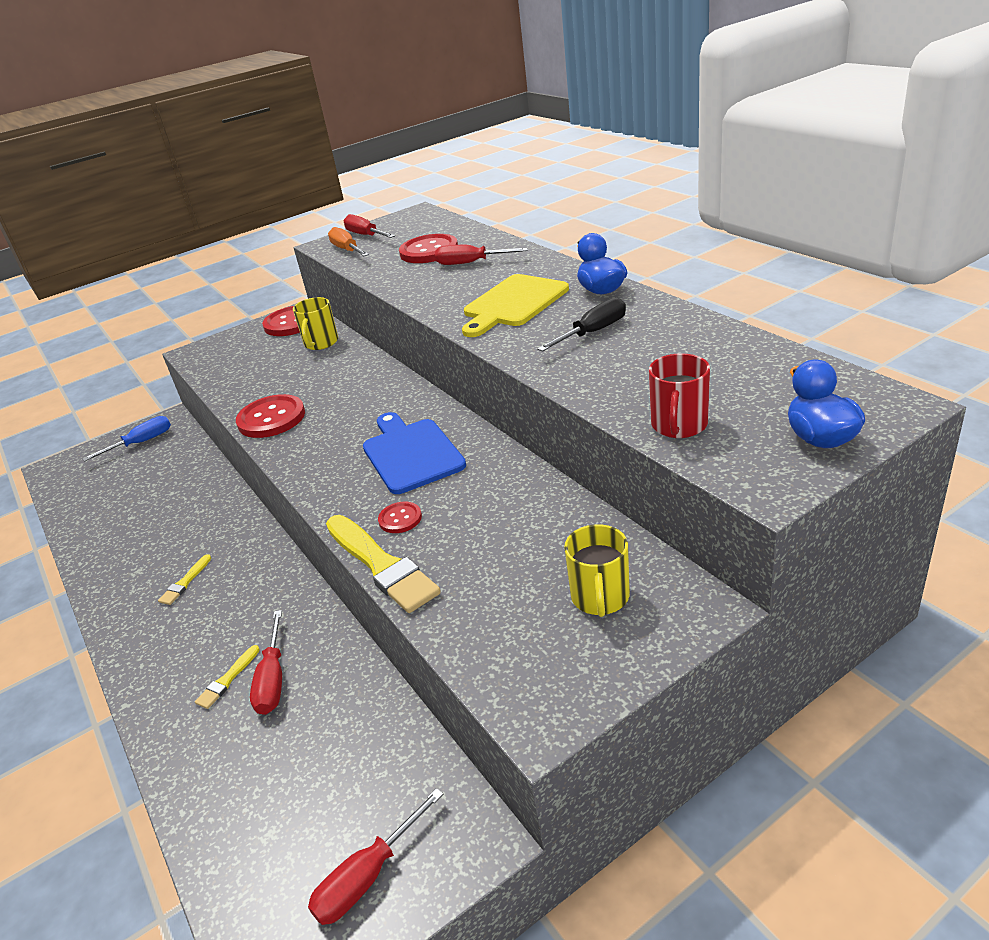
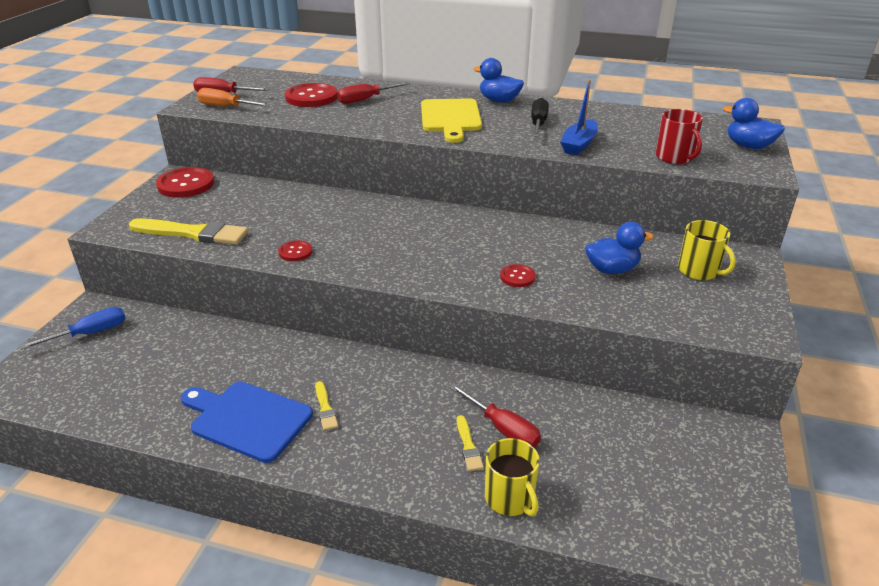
camera: 45 degrees left, 0 degrees up
(142, 442) = (90, 333): blue screwdriver -> blue screwdriver turned 45 degrees clockwise
(271, 418) = (295, 252): red button -> red button, size x0.52
(321, 343) = (246, 192): yellow mug -> yellow mug (510, 498)
(367, 877) = (722, 486): red screwdriver -> none
(381, 565) = (550, 305): yellow brush -> yellow brush (193, 233)
(411, 453) = (458, 239): blue cutting board -> blue cutting board (247, 419)
(503, 551) = (612, 269): none -> blue duck
(591, 373) = (579, 144): none -> blue boat

